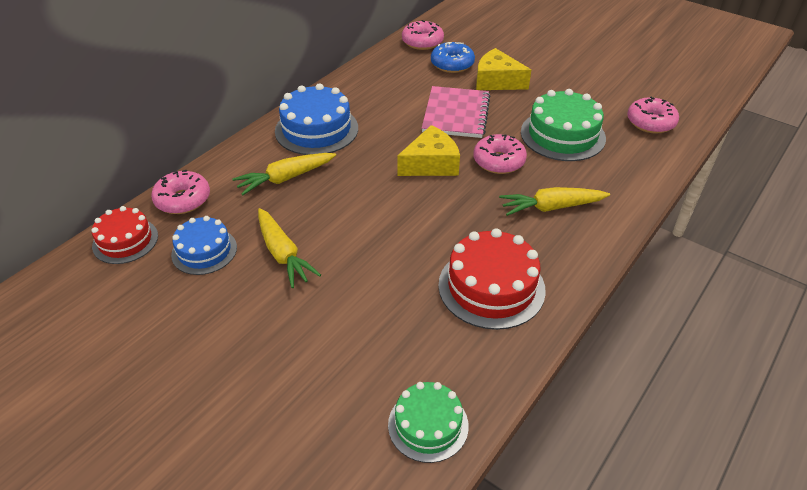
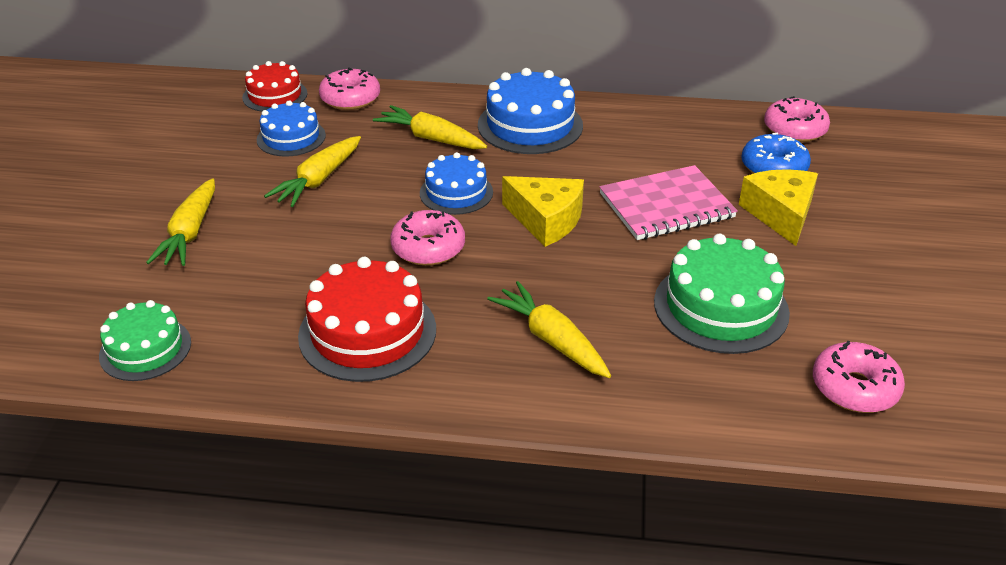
camera: 60 degrees right, 5 degrees down
(287, 354) = (190, 233): none -> yellow carrot
(365, 191) = (456, 192): none -> blue cake
(499, 161) = (603, 269): pink donut -> pink donut (428, 248)

